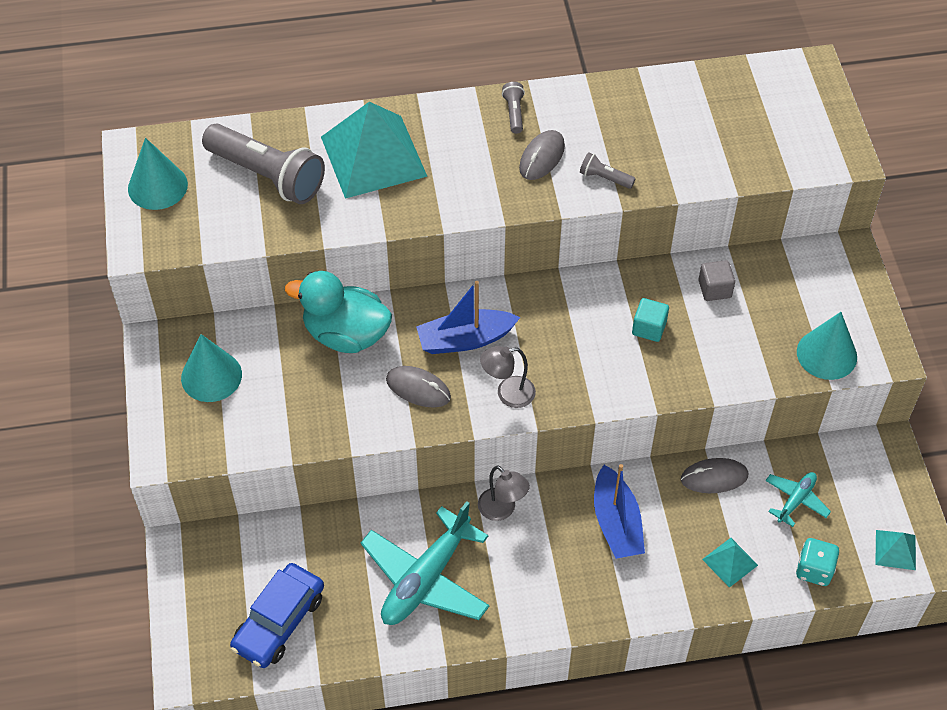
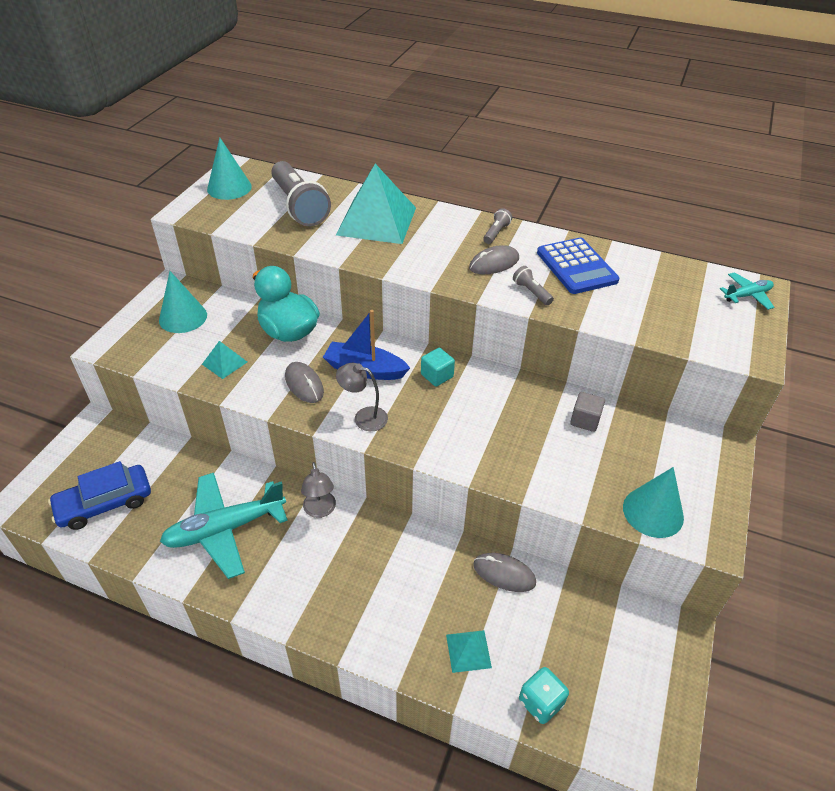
camera: 30 degrees right, 10 degrees down
(616, 522) = (398, 566): blue boat -> none
(626, 122) = (576, 267): none -> blue calculator
(649, 328) = (509, 423): turquoise cube -> turquoise cube (437, 376)
(796, 500) = (564, 631): turquoise plane -> turquoise plane (747, 295)
(895, 550) = (633, 729): turquoise pyramid -> turquoise pyramid (224, 363)

